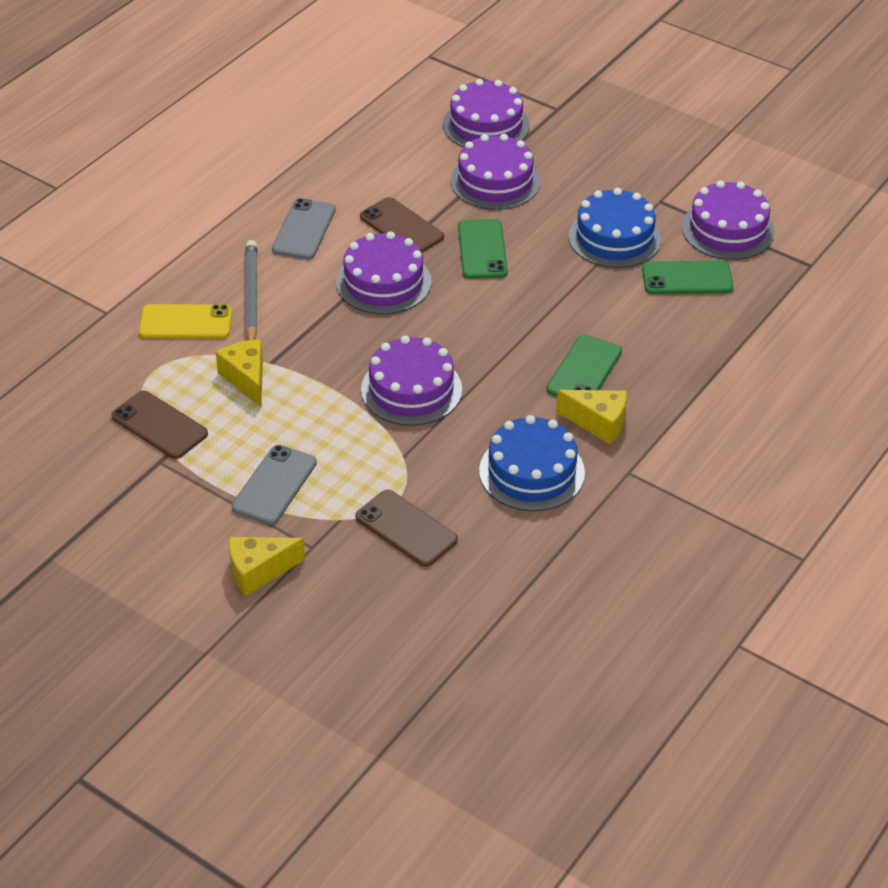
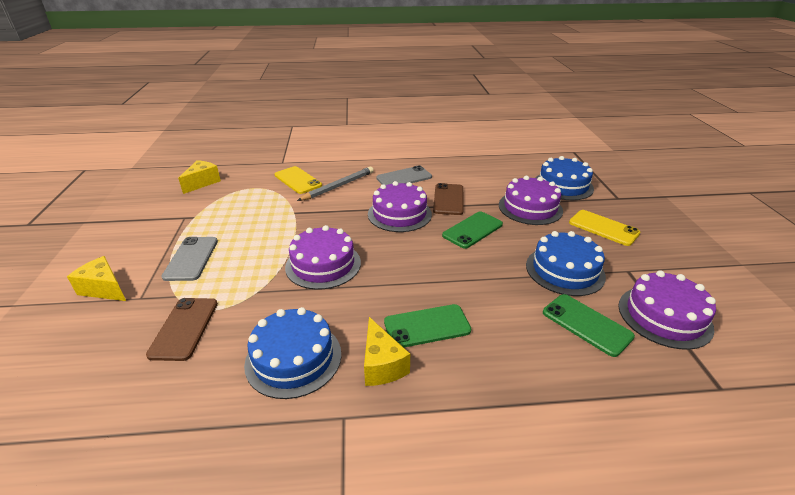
camera: 50 degrees right, 10 degrees down
(159, 425) = (213, 206): brown phone -> none
(246, 379) = (273, 212): yellow cheese -> yellow cheese (202, 183)
(274, 485) = (191, 258): grey phone -> grey phone turned 75 degrees counterclockwise
(486, 125) = (563, 185): purple cake -> blue cake
(589, 162) = (603, 228): none -> yellow phone

